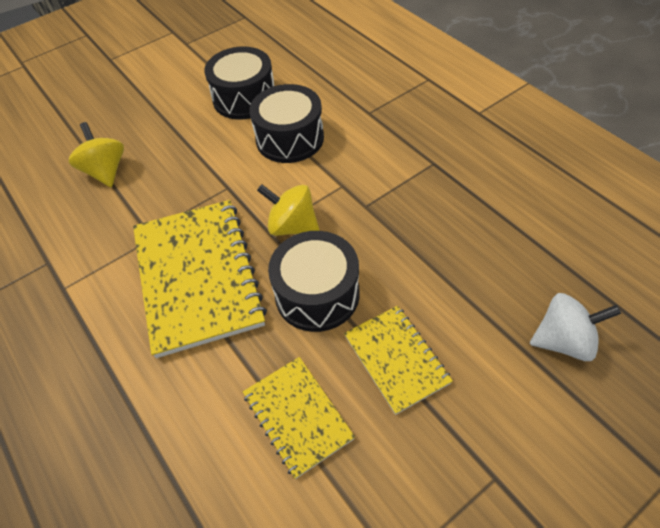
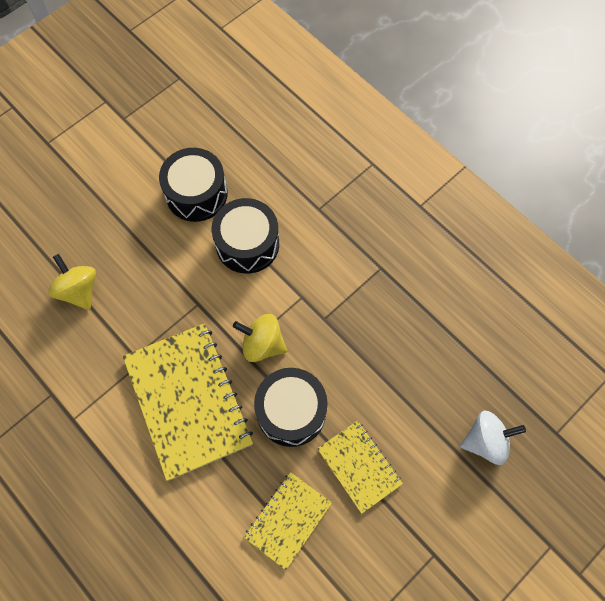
camera: 10 degrees left, 15 degrees up
(298, 416) = (288, 520): yellow notebook -> yellow notebook turned 75 degrees clockwise

